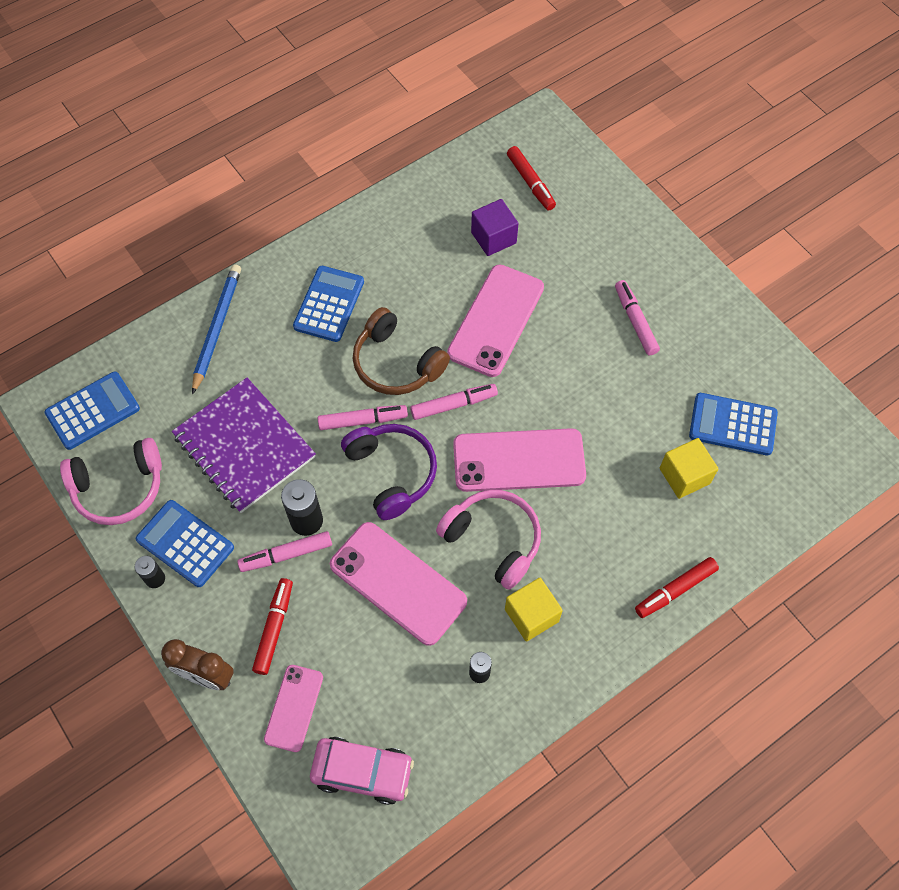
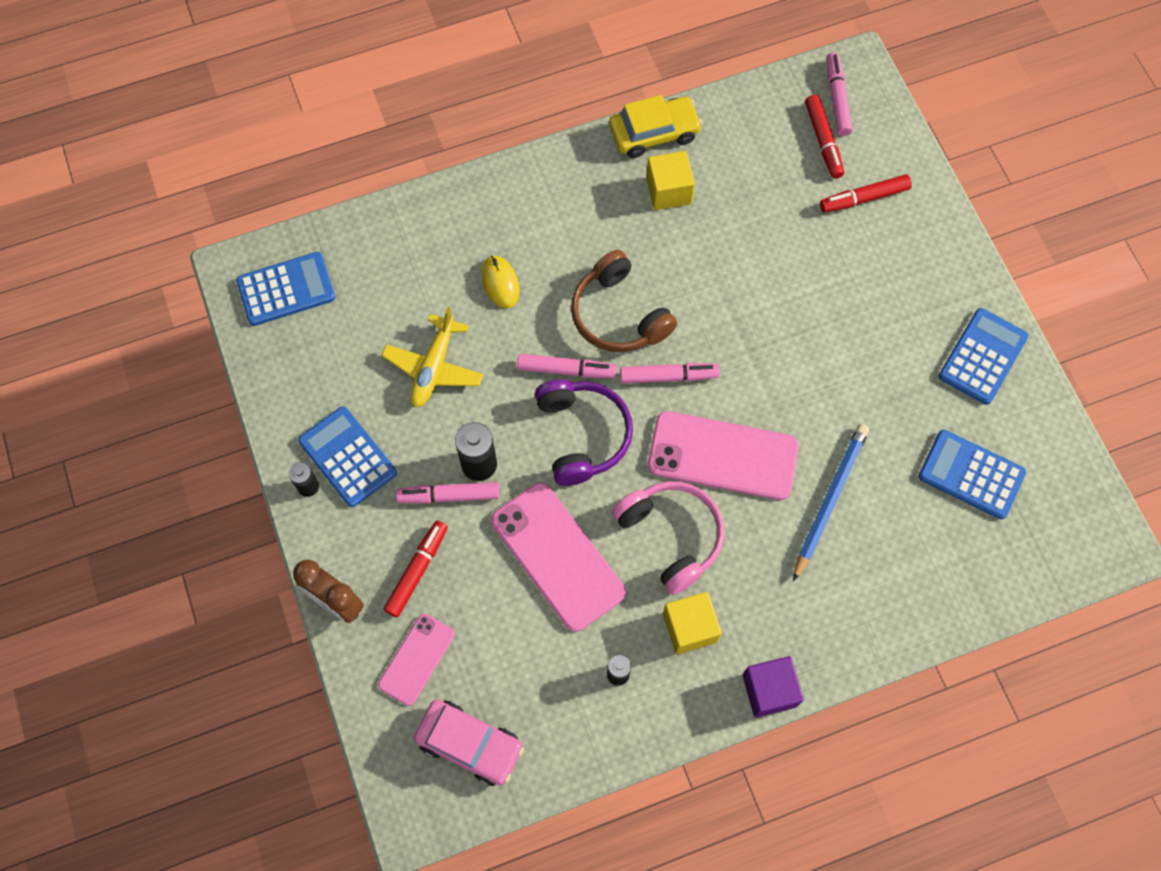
camera: 15 degrees right, 5 degrees up
(119, 488) = (294, 380): pink headphones -> none
(217, 328) = (437, 229): blue pencil -> blue pencil (829, 500)
(244, 446) = (434, 367): purple notebook -> yellow plane
(285, 361) = (500, 283): none -> yellow mouse
(329, 304) = (563, 230): blue calculator -> blue calculator (982, 356)
(386, 207) = (654, 133): none -> yellow car
(493, 238) = (764, 196): purple cube -> purple cube (769, 690)
(496, 320) = (740, 292): pink phone -> none
(635, 321) = (895, 330): pink marker -> pink marker (837, 98)
(675, 590) = (852, 641): red marker -> red marker (864, 198)
(684, 476) = (900, 519): yellow cube -> yellow cube (668, 191)

